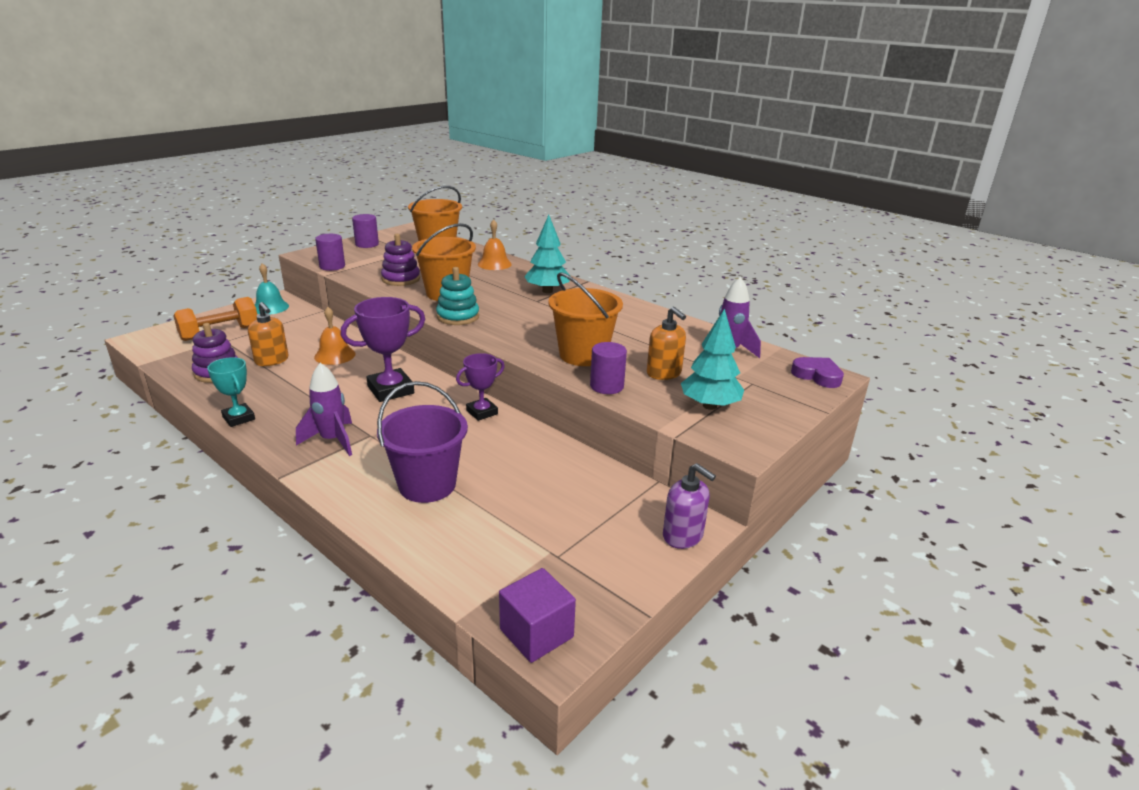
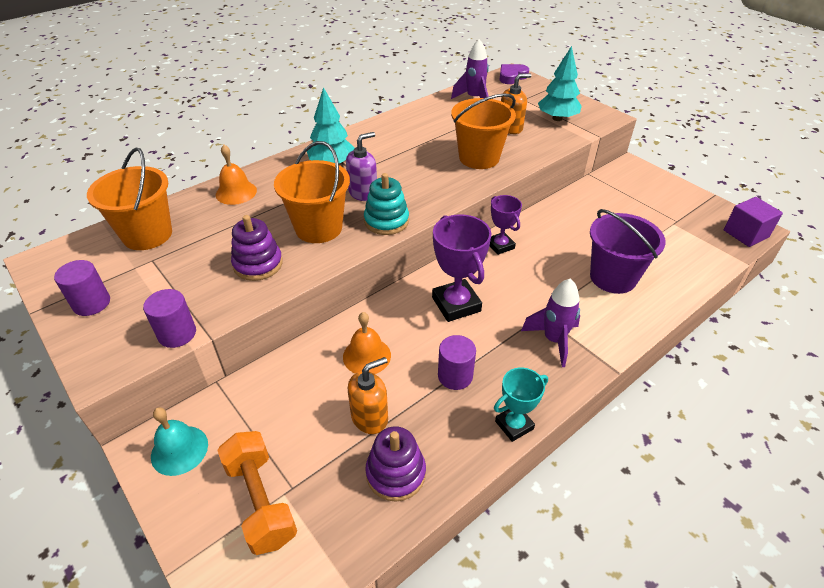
camera: 80 degrees left, 15 degrees up
(607, 386) = (532, 153): purple cylinder -> purple cylinder (455, 376)
(683, 536) = (644, 173): purple soap dispenser -> purple soap dispenser (363, 193)

